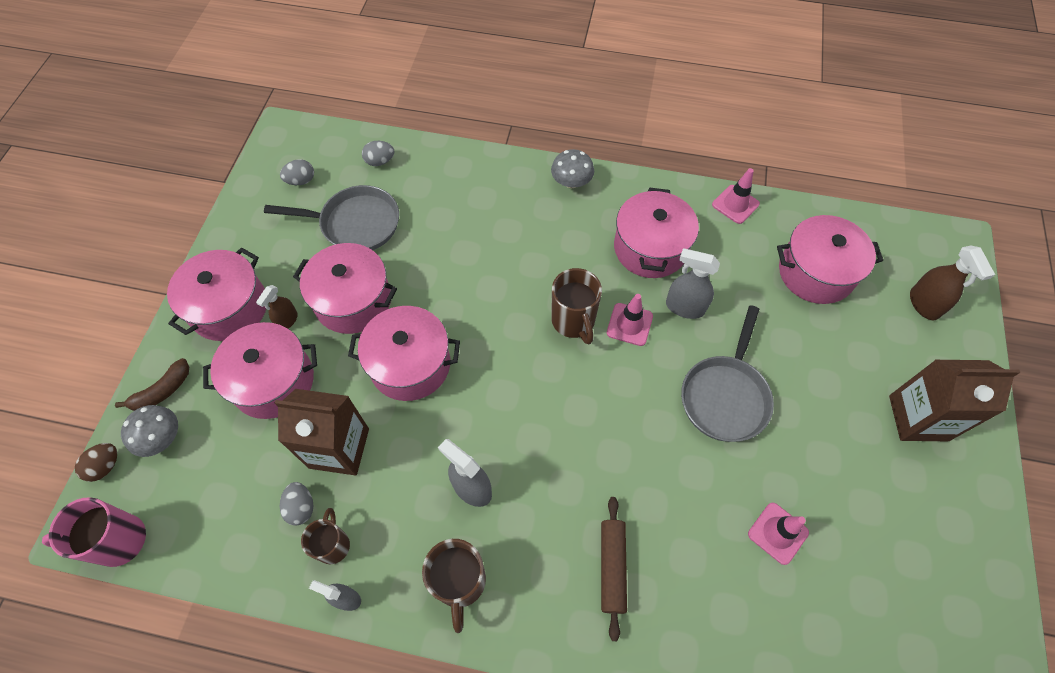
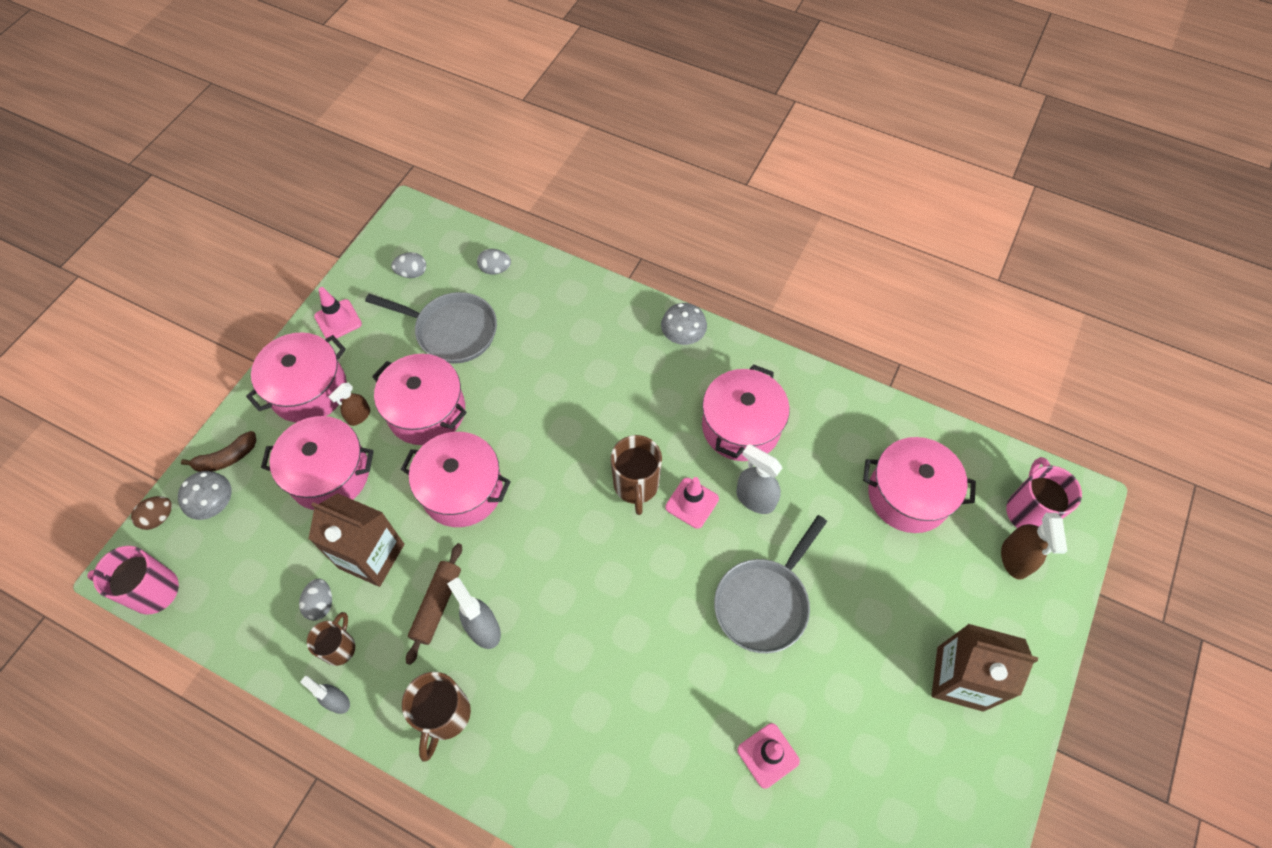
camera: 15 degrees right, 0 degrees up
(612, 567) = (593, 742): brown rolling pin -> brown rolling pin (437, 605)
(735, 204) = (848, 400): pink traffic cone -> pink traffic cone (338, 320)
(919, 261) = (1028, 511): none -> pink mug

